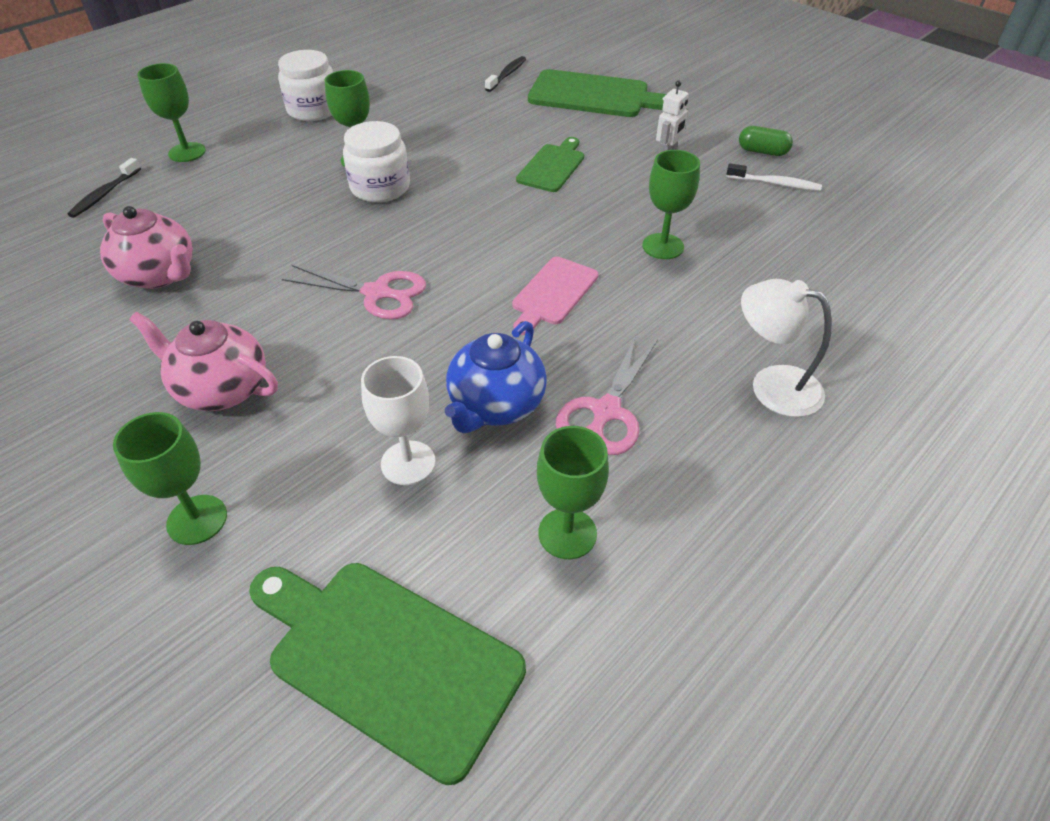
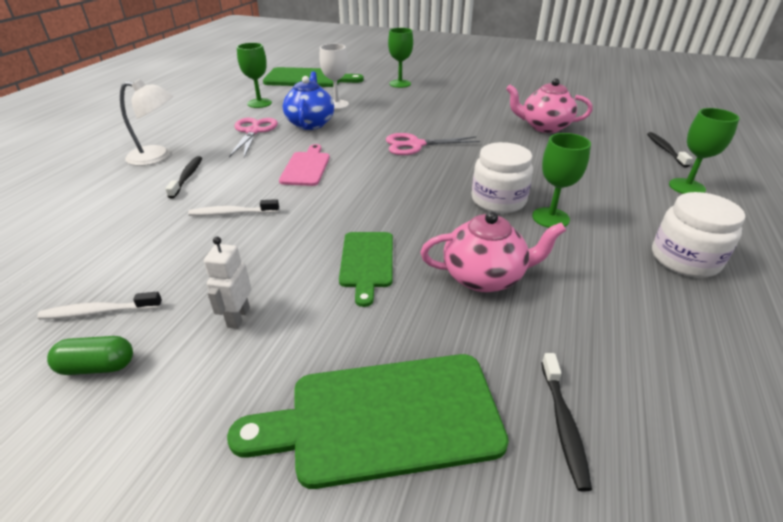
camera: 155 degrees right, 10 degrees down
(221, 389) = (441, 105): pink teapot -> pink teapot (484, 277)
(663, 246) = (232, 213): green goblet -> white toothbrush
(718, 322) = (187, 177): none -> black toothbrush

